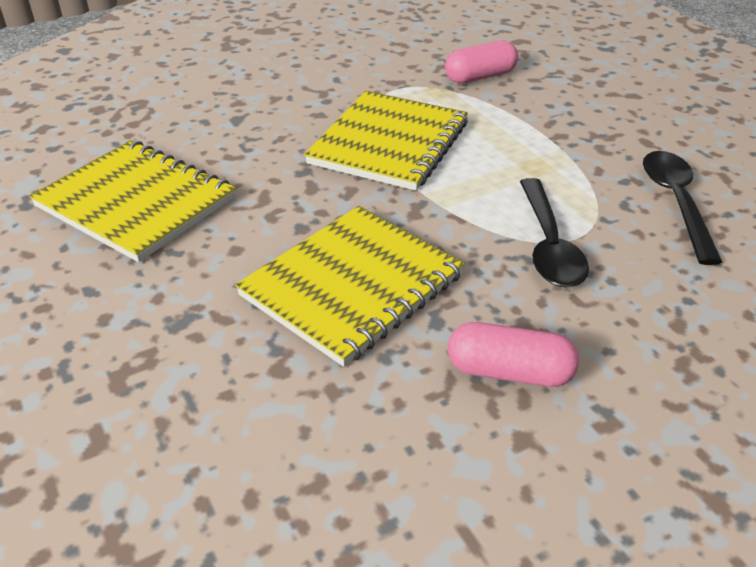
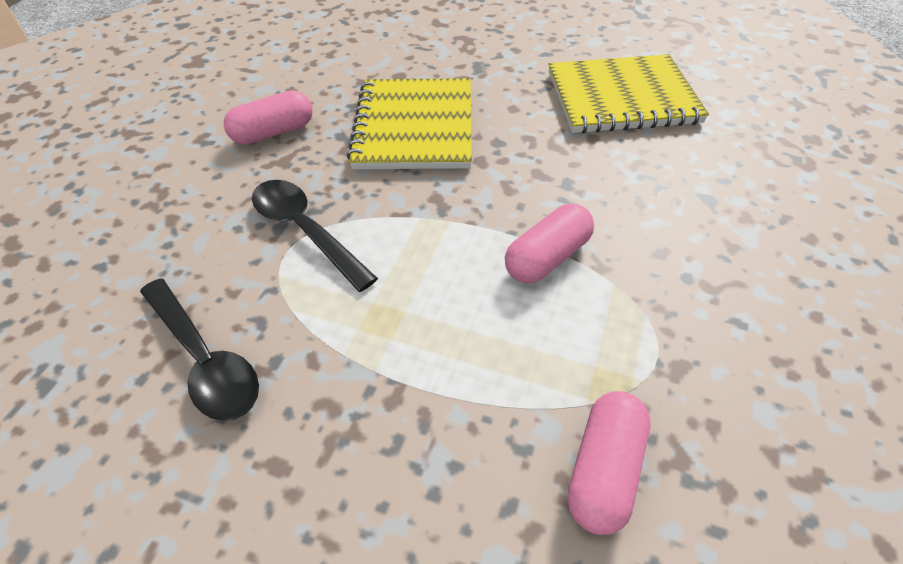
camera: 140 degrees right, 10 degrees up
(389, 143) = (547, 257): yellow notebook -> pink capsule

